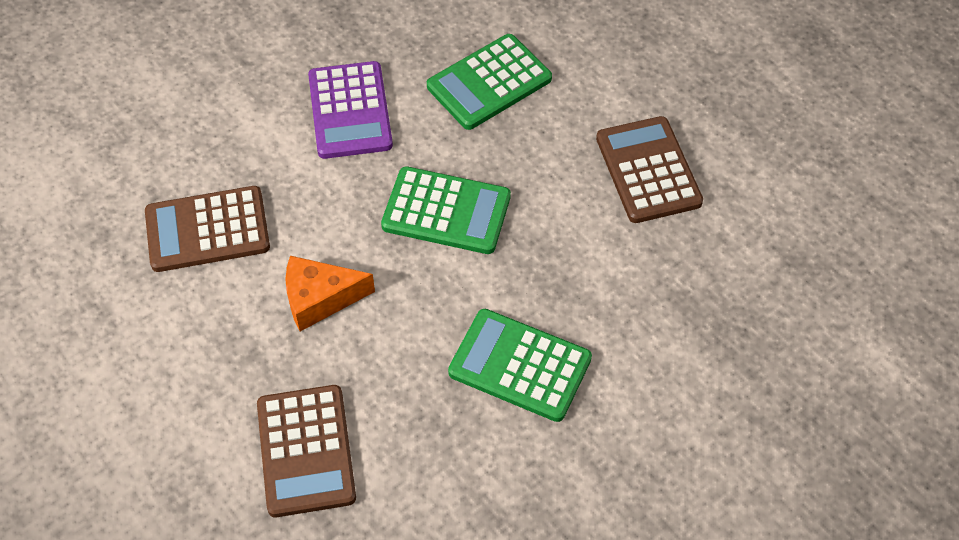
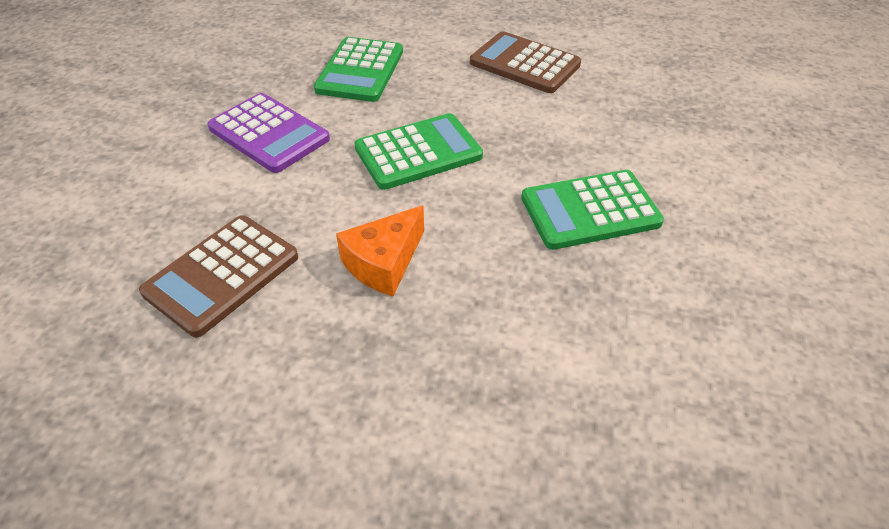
camera: 40 degrees left, 10 degrees down
(305, 451) = (505, 382): brown calculator -> none

